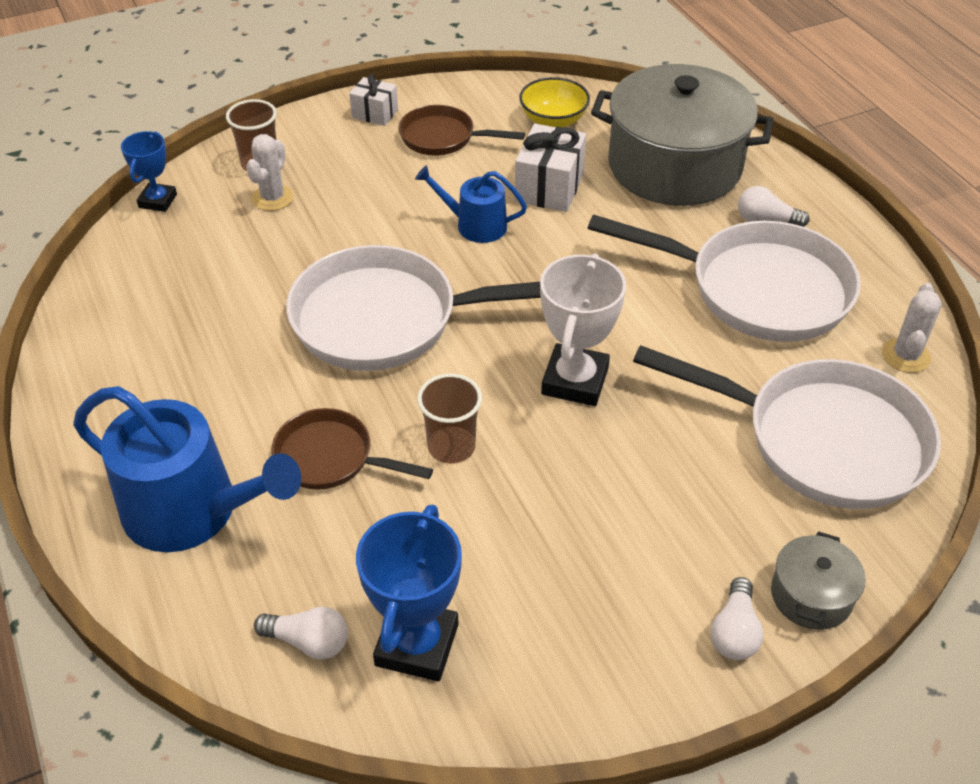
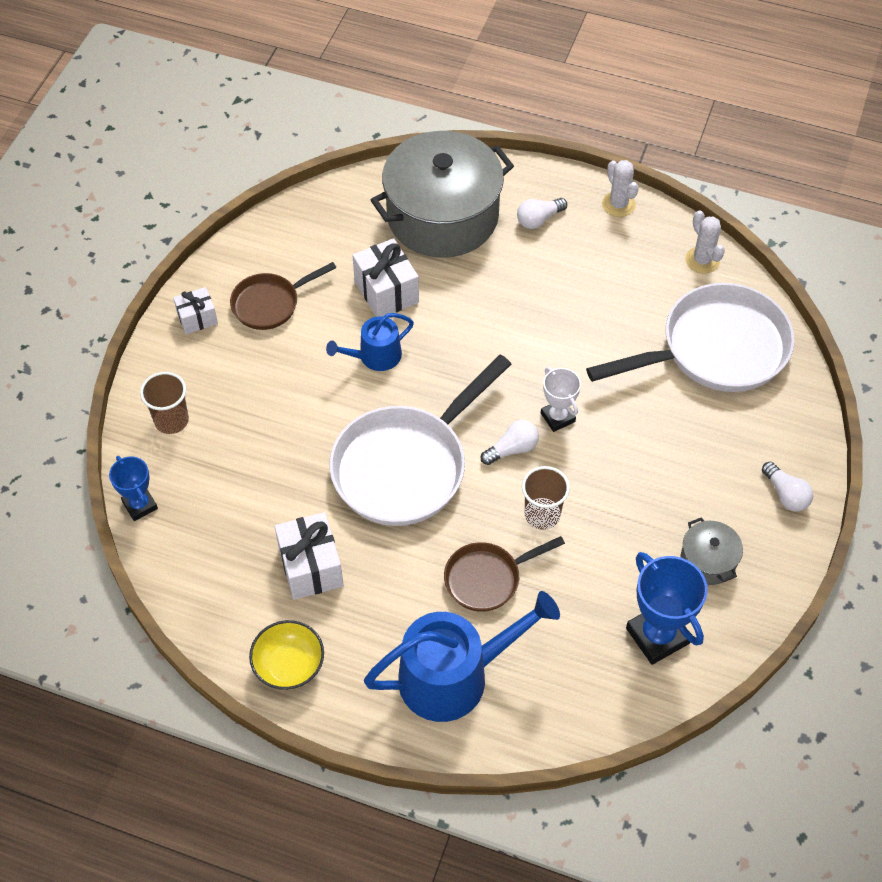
camera: 45 degrees left, 10 degrees up
(208, 333) = (310, 567): none -> white gift
(272, 198) = (217, 440): white cactus -> white cactus (618, 204)
(308, 642) = (606, 684): white light bulb -> white light bulb (512, 449)
(553, 120) = (325, 235): yellow bowl -> yellow bowl (289, 666)
(575, 381) = (557, 417): white trophy -> white trophy, size x0.61
(758, 290) = (586, 274): white pan -> none
(811, 595) = (797, 444): grey pot -> grey pot (708, 560)

